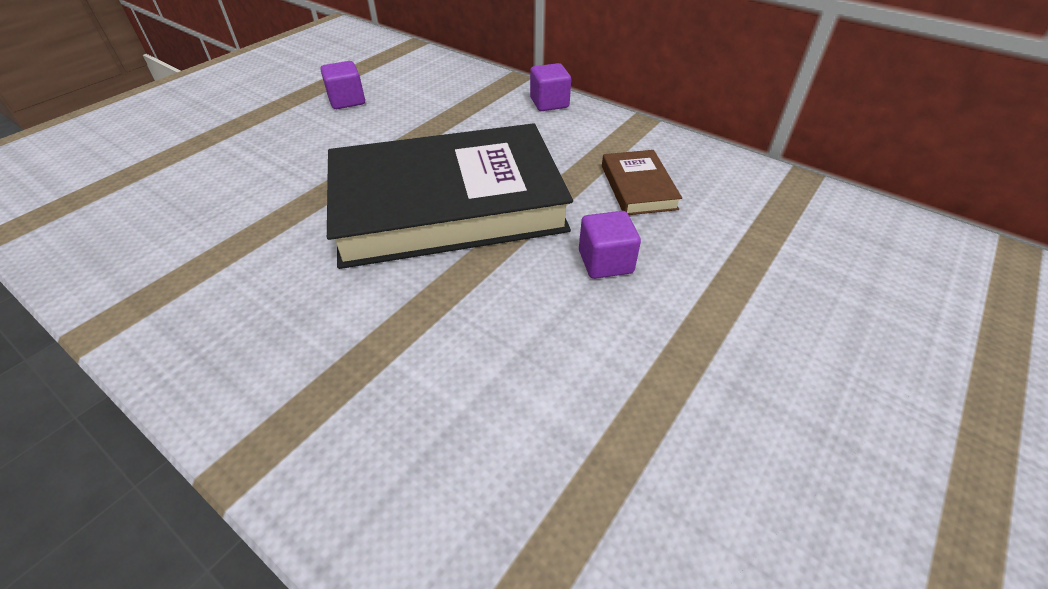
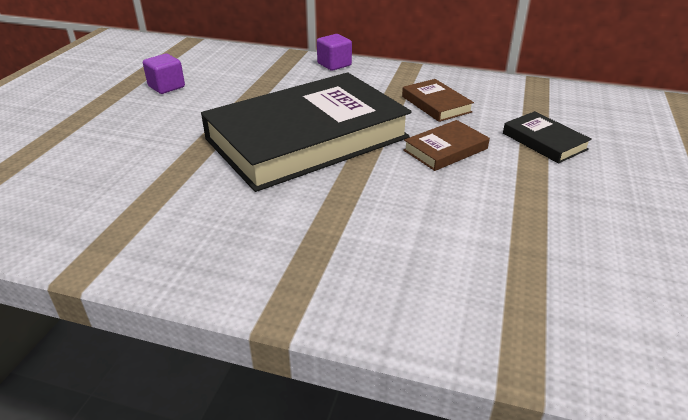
camera: 20 degrees left, 10 degrees down
(605, 262) = (445, 149): purple cube -> brown book
(752, 281) = (544, 141): none -> black book

